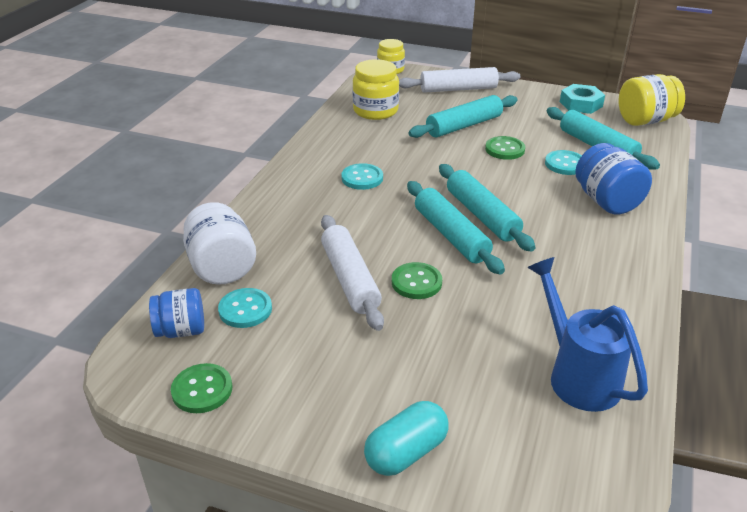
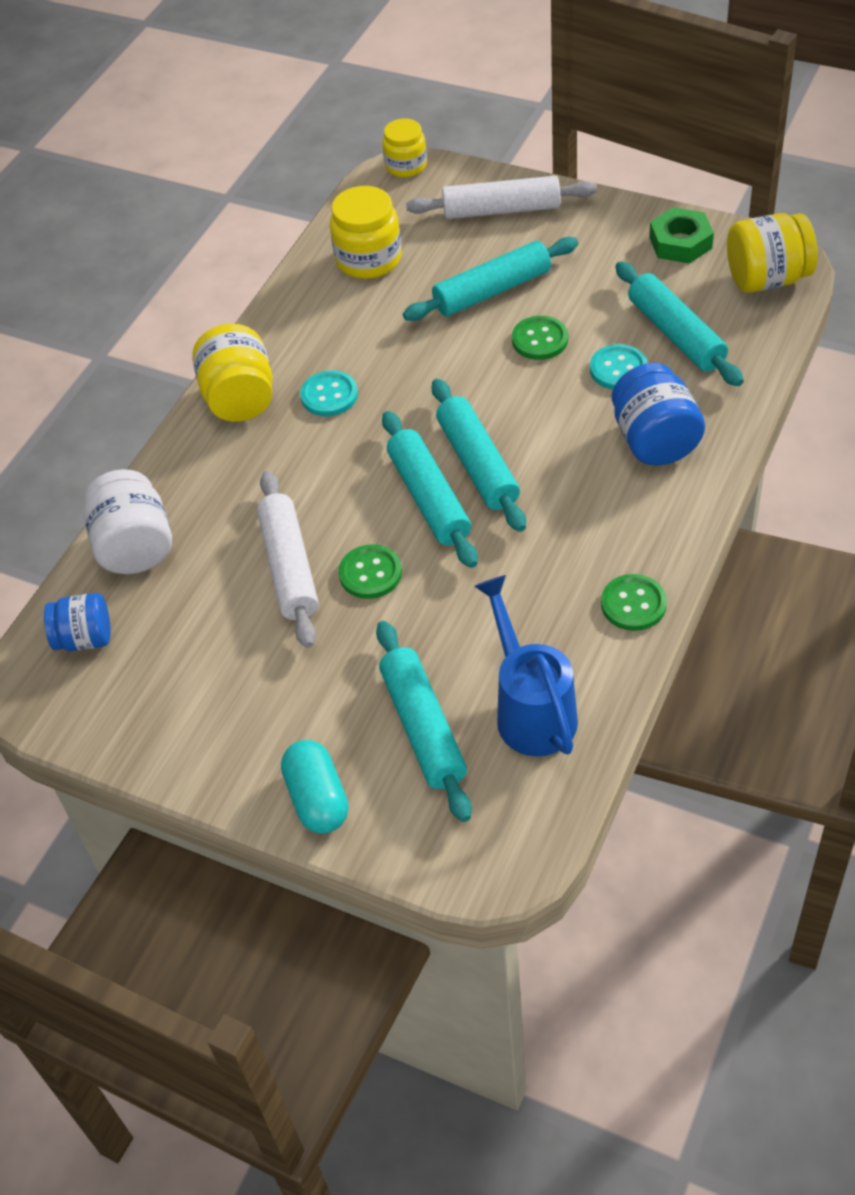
camera: 10 degrees right, 15 degrees up
(202, 390) = (106, 717): green button -> green button (633, 604)
(245, 309) = (160, 610): turquoise button -> none
(296, 180) = (239, 398): none -> yellow jar
(406, 452) = (317, 799): turquoise capsule -> turquoise capsule turned 75 degrees counterclockwise
(488, 391) = (423, 727): none -> turquoise rolling pin
(581, 104) = (680, 242): turquoise nut -> green nut

